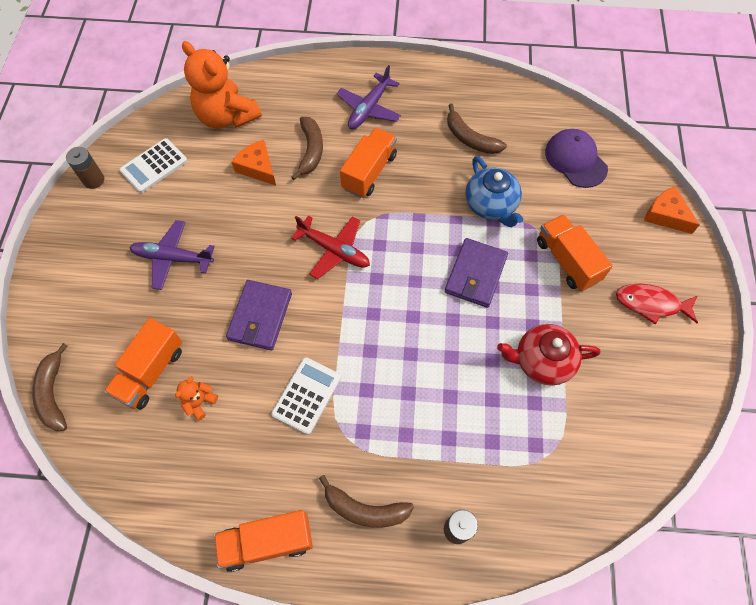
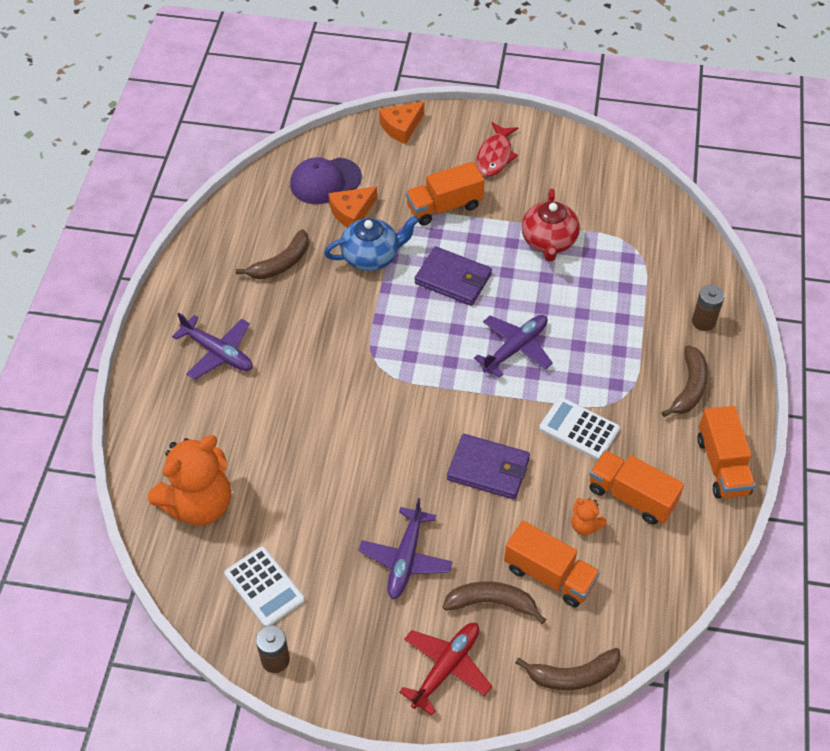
camera: 85 degrees left, 10 degrees down
(258, 167) = (287, 470): orange cheese -> orange cheese (352, 212)
(311, 150) = (271, 414): brown banana -> brown banana (491, 603)
(334, 250) = (411, 397): red plane -> red plane (446, 668)
(369, 172) = (311, 358): orange truck -> orange truck (631, 496)
(398, 334) = (515, 348): none -> purple plane

